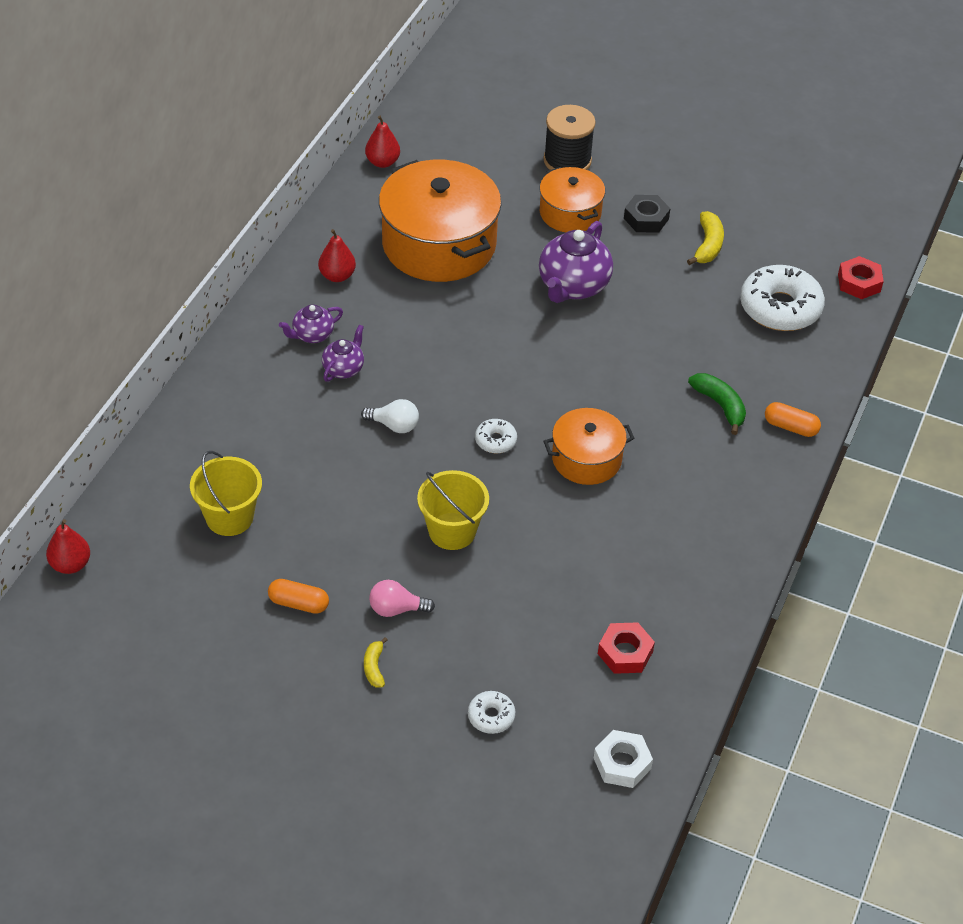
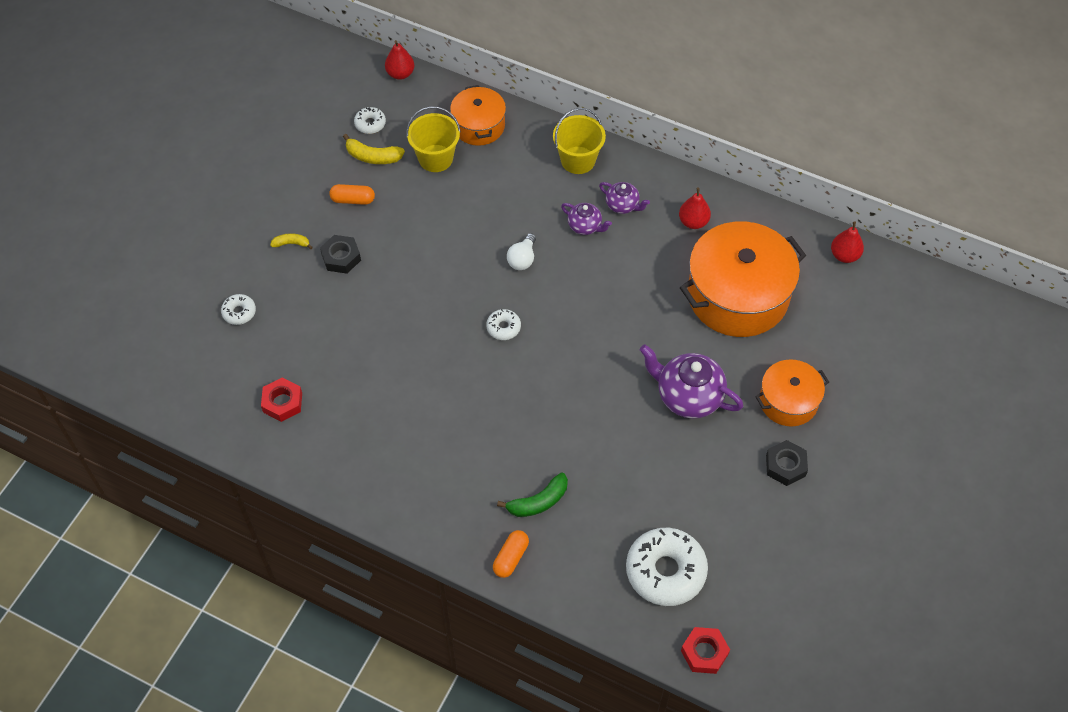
camera: 95 degrees right, 10 degrees up
(163, 593) = (370, 124): none -> white donut
(299, 603) = (353, 200): orange capsule -> orange capsule turned 75 degrees clockwise
(312, 335) = (623, 205): purple teapot -> purple teapot turned 150 degrees clockwise
(396, 609) = (341, 257): pink light bulb -> black nut
(452, 531) = (411, 294): yellow bucket -> yellow bucket (578, 160)
(567, 160) = (864, 404): black spool -> none
(586, 459) = (480, 391): orange pot -> orange pot (479, 126)
(622, 763) = (185, 392): white nut -> none
(708, 245) = (751, 517): yellow banana -> yellow banana (373, 157)

